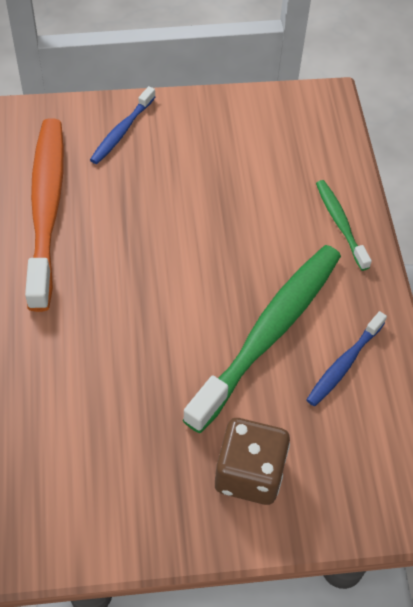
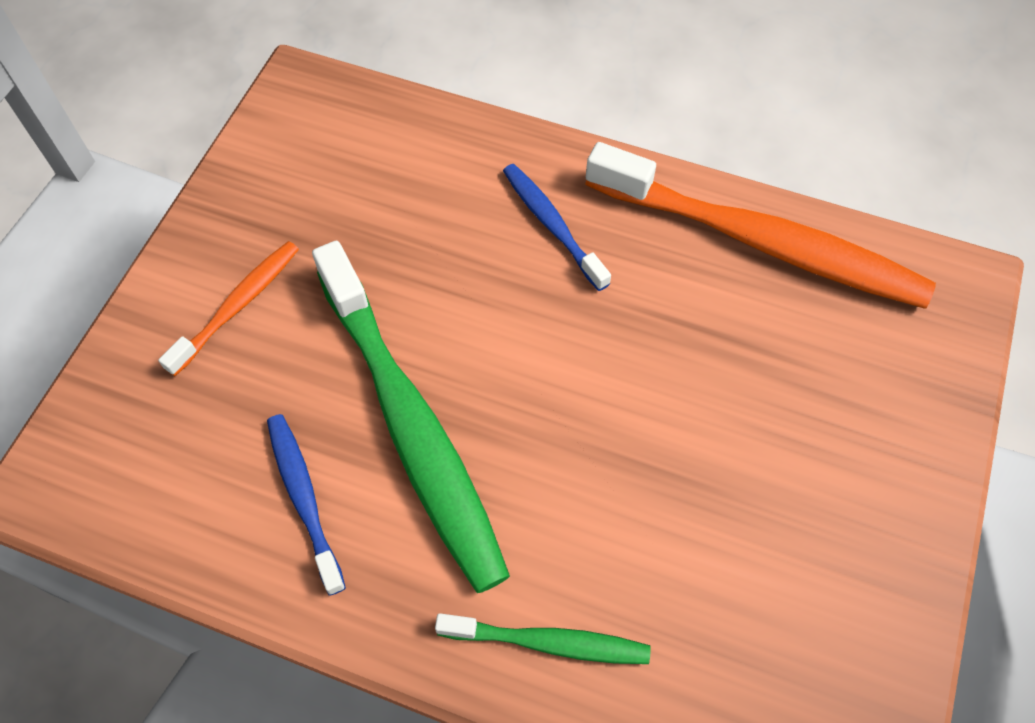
camera: 120 degrees right, 5 degrees up
(122, 131) = (885, 393): blue toothbrush -> blue toothbrush (552, 225)
(249, 474) = (238, 306): brown dice -> orange toothbrush

